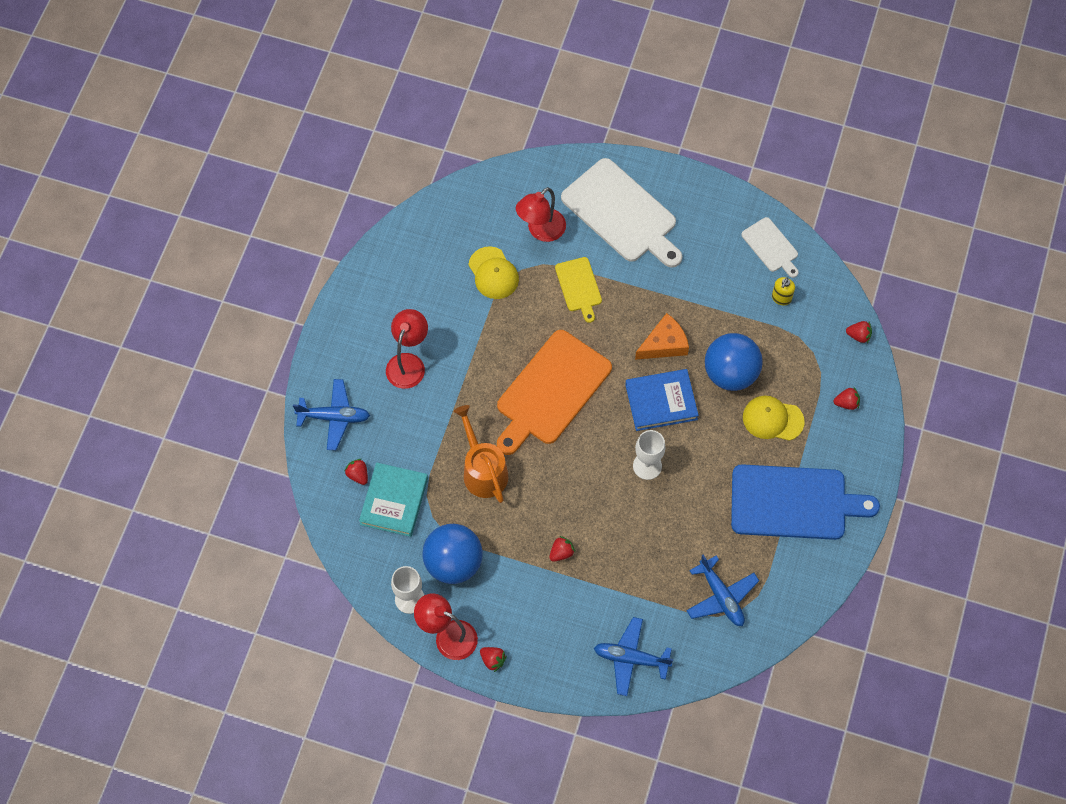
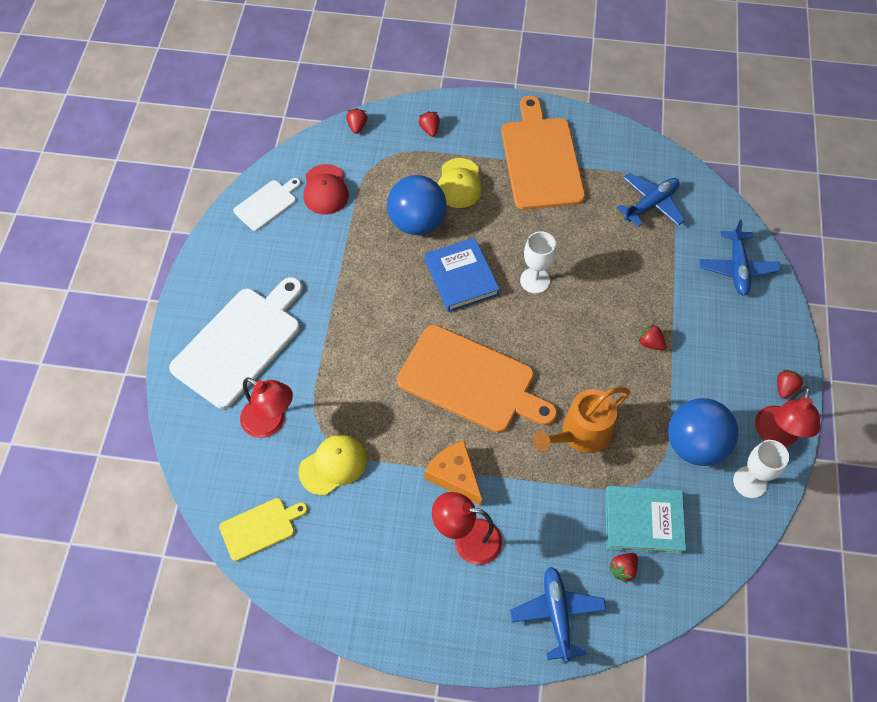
camera: 100 degrees left, 5 degrees down
(579, 287) = (338, 372): yellow cutting board -> yellow cutting board (260, 528)
(664, 344) = (395, 283): orange cheese -> orange cheese (455, 476)
(781, 298) = (325, 190): yellow soap dispenser -> red cap
(794, 502) = (541, 159): blue cutting board -> orange cutting board

